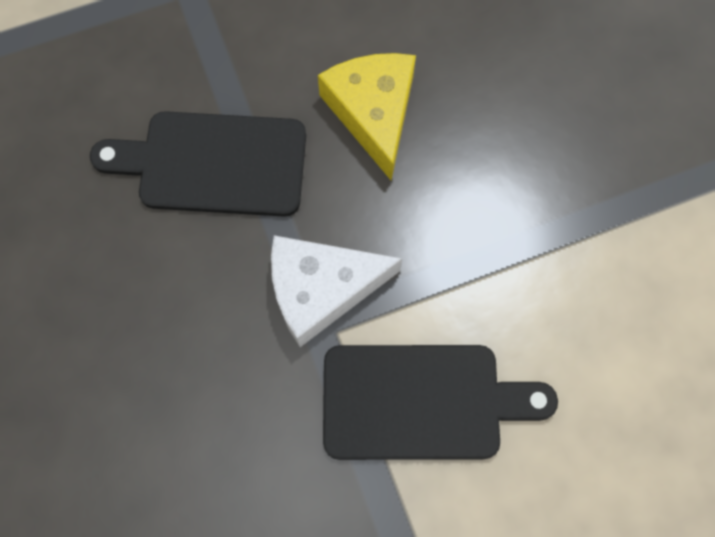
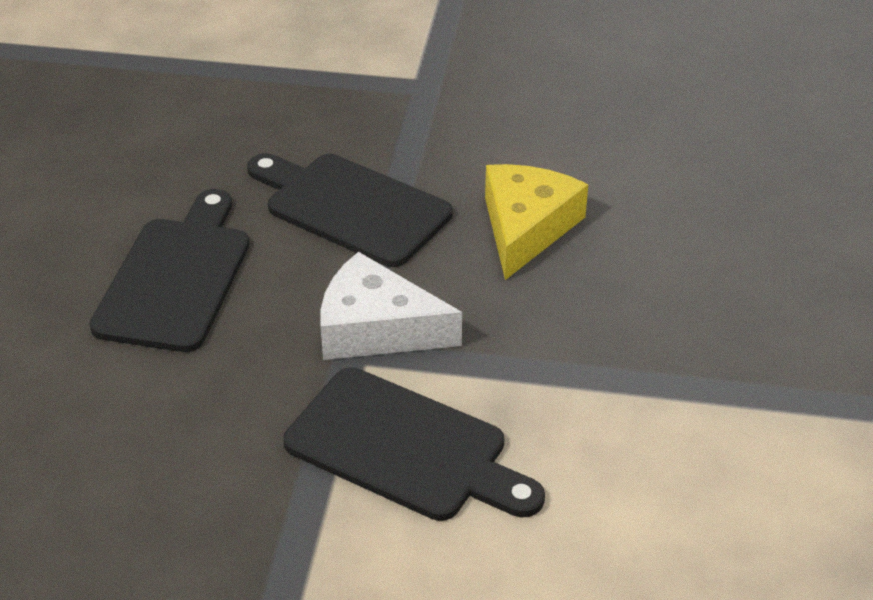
camera: 30 degrees right, 30 degrees down
(116, 324) = (176, 277): none -> black cutting board

